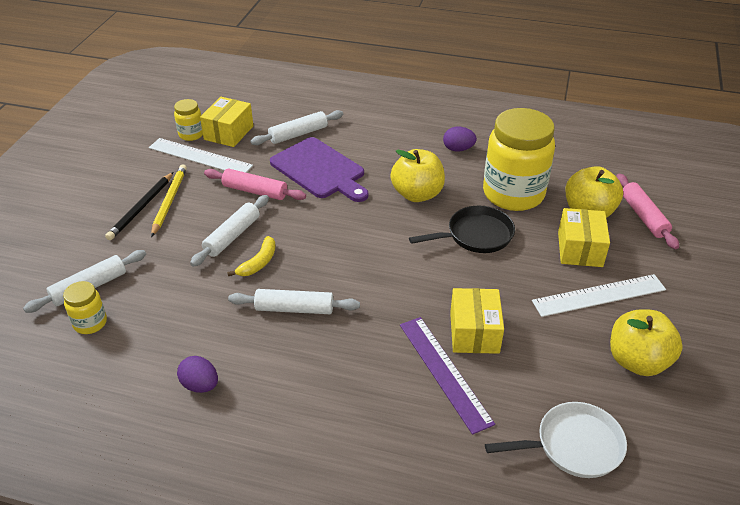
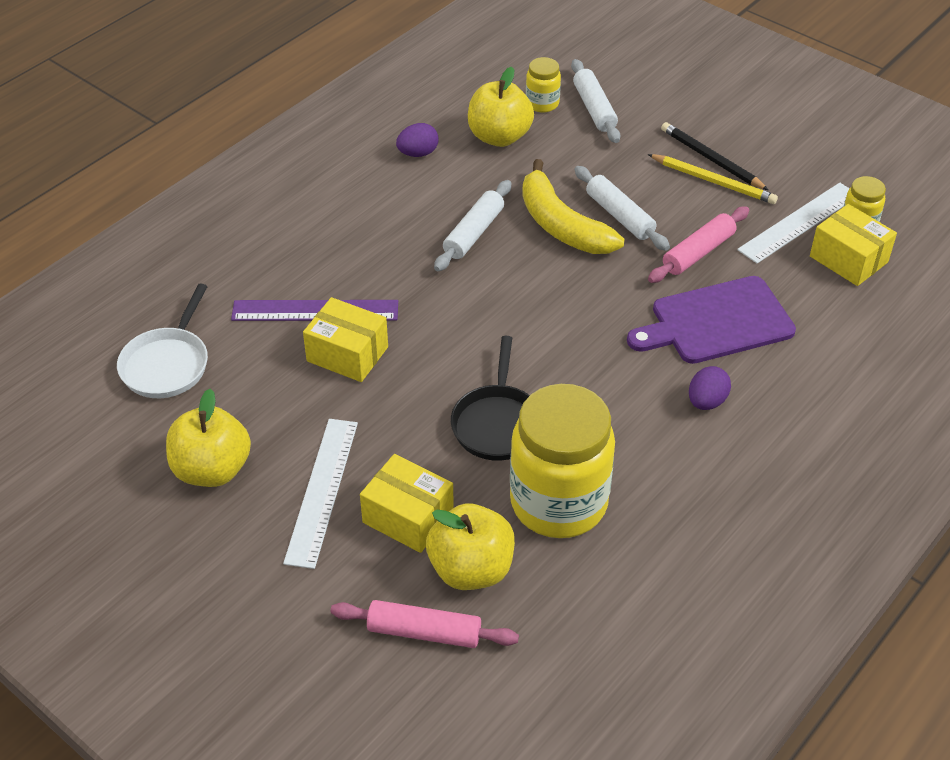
camera: 115 degrees right, 5 degrees up
(258, 263) = (562, 225): yellow banana -> yellow banana, size x1.93
(298, 134) = (816, 325): white rolling pin -> none
(417, 194) = (613, 399): yellow apple -> yellow apple (499, 137)
(458, 149) = (699, 488): purple egg -> purple egg (706, 401)

